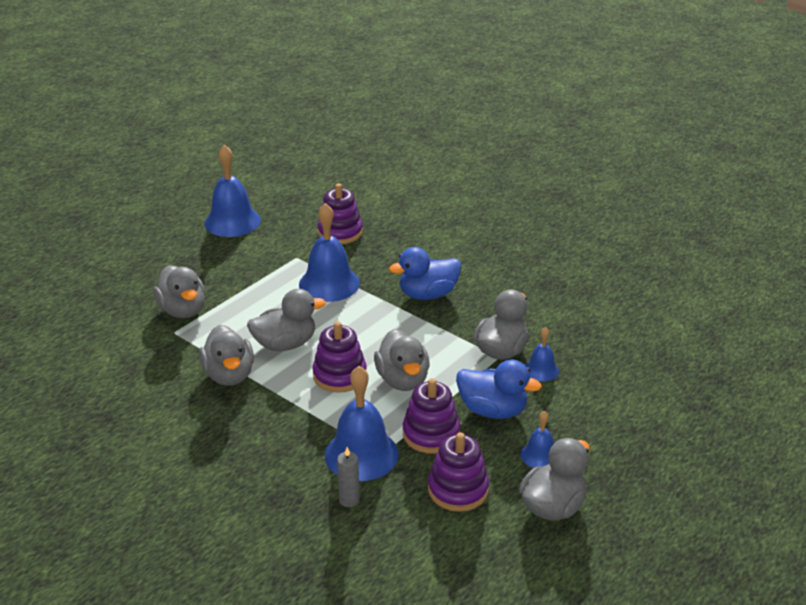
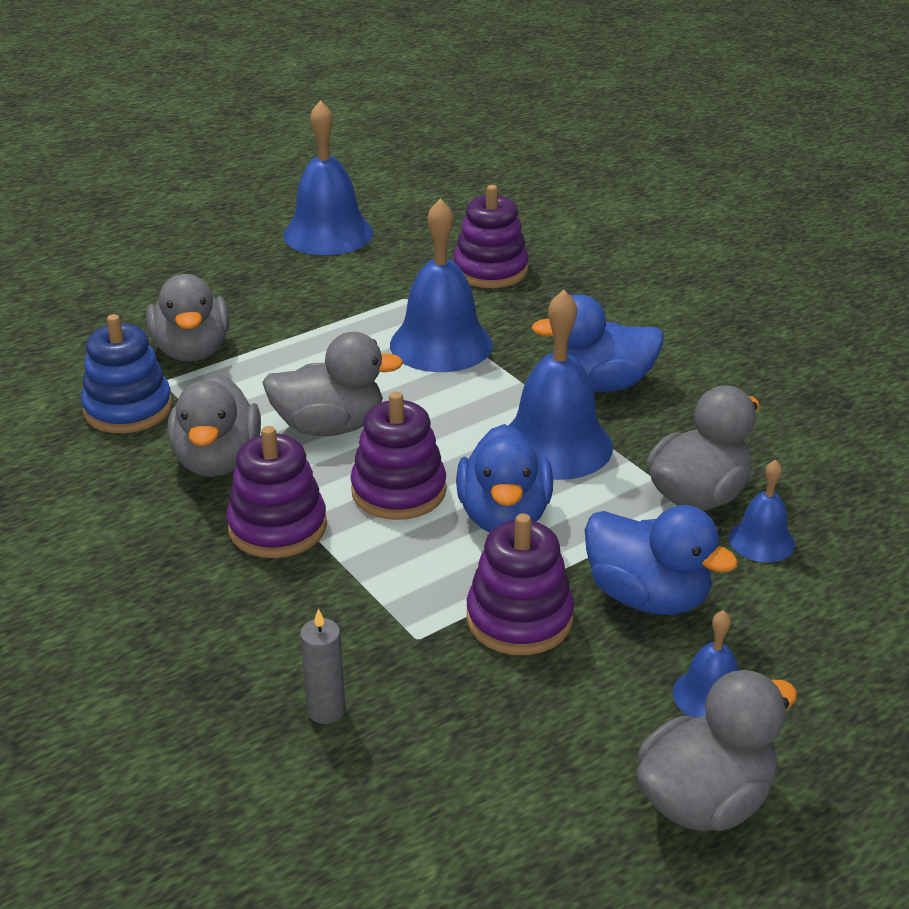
camera: 15 degrees right, 0 degrees up
(161, 353) = (128, 409): none -> blue stacking toy
(361, 454) = (381, 632): blue bell -> blue bell (555, 445)
(402, 380) = (504, 517): grey duck -> blue duck
(458, 489) = (532, 730): purple stacking toy -> purple stacking toy (277, 527)

